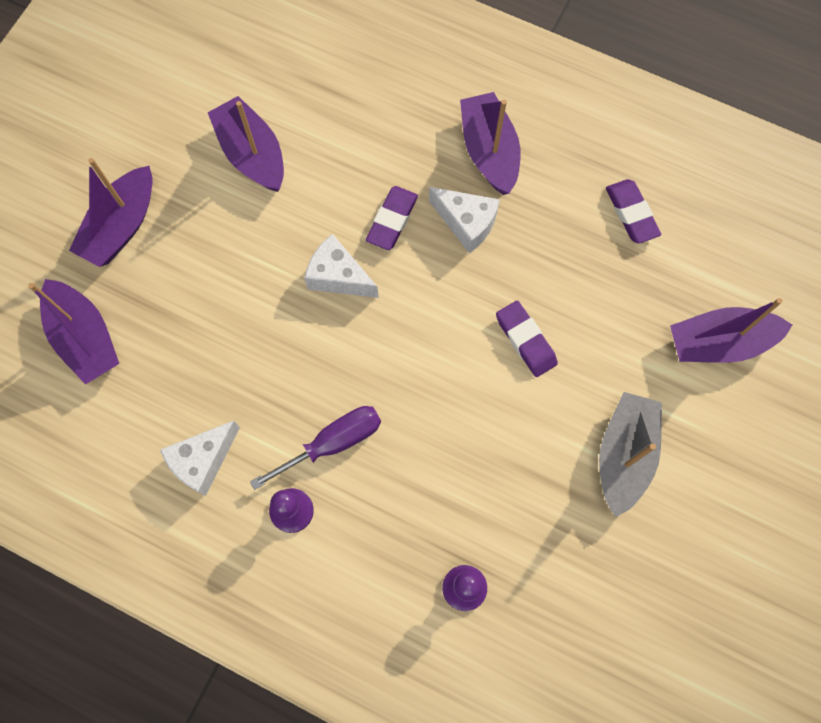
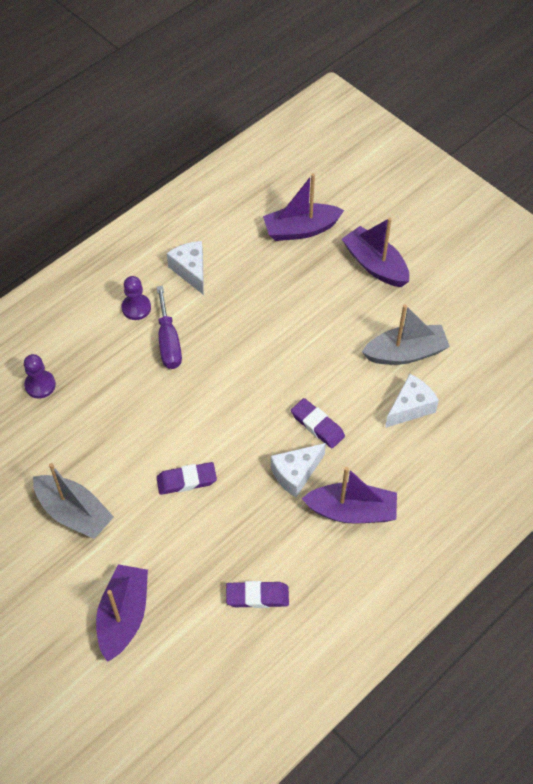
camera: 110 degrees right, 15 degrees down
(252, 154) = (405, 353): purple boat -> grey boat
(338, 276) = (286, 378): white cheese -> white cheese (410, 407)

